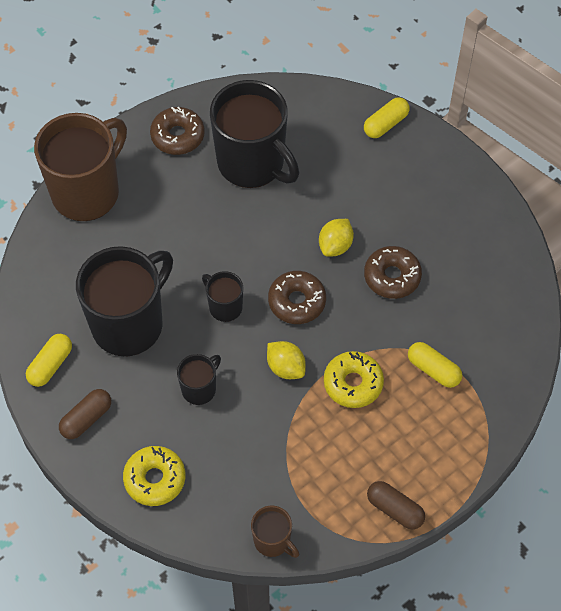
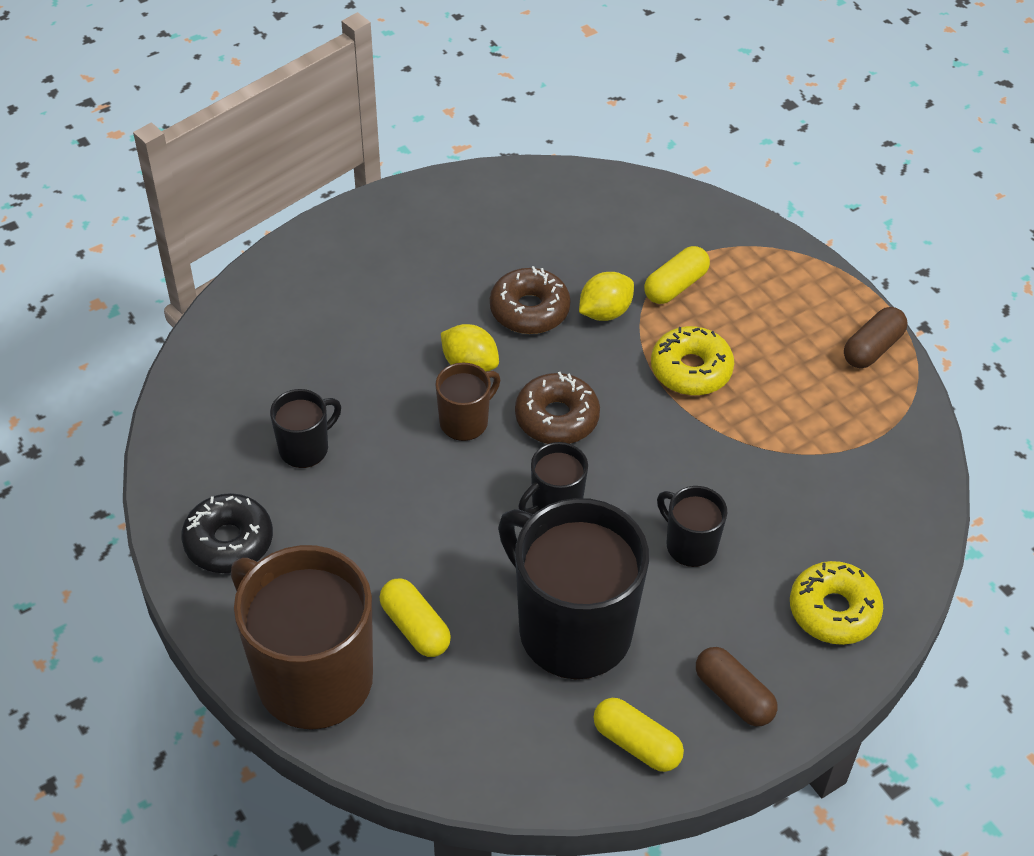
camera: 85 degrees left, 10 degrees down
(177, 136) = (229, 541): brown donut -> black donut
(252, 163) = (305, 448): black mug -> black mug, size x0.47
(273, 541) = (921, 479): brown mug -> brown mug (465, 421)
(286, 367) = (661, 440): yellow lemon -> yellow lemon (605, 312)
(385, 124) = (272, 286): yellow capsule -> yellow capsule (415, 627)

